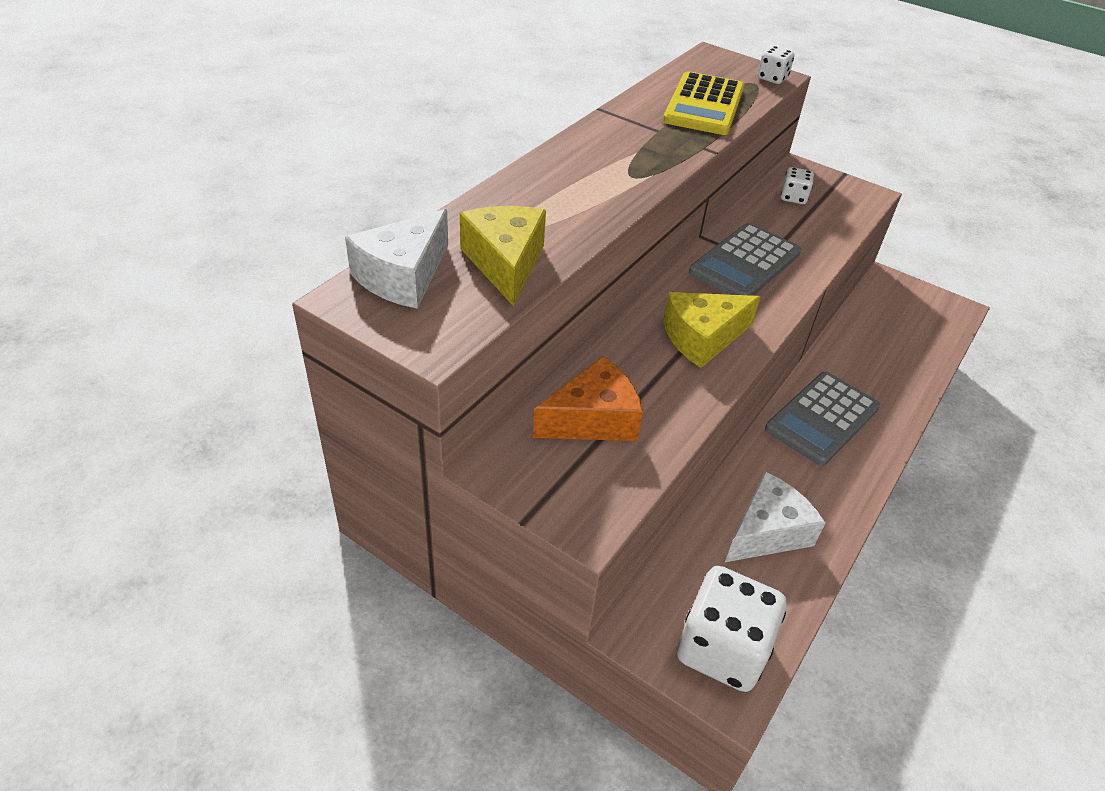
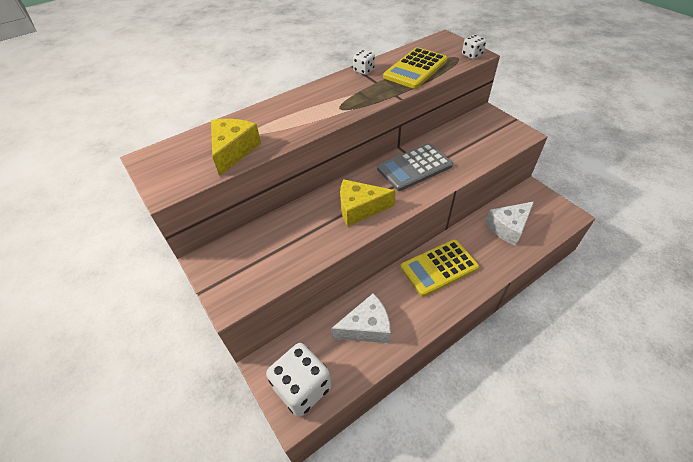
camera: 25 degrees right, 5 degrees up
(403, 276) = (178, 150): white cheese -> white cheese (508, 228)
(593, 419) = (269, 244): orange cheese -> none
(793, 197) = (471, 130): white dice -> white dice (364, 70)
(822, 418) = (439, 268): grey calculator -> yellow calculator

